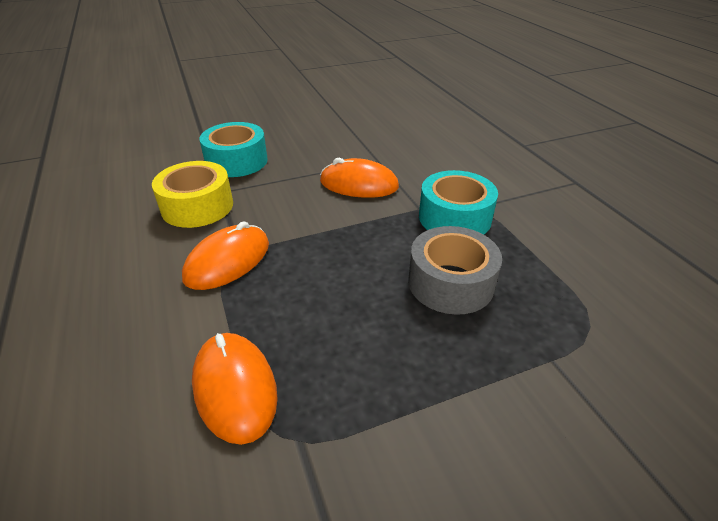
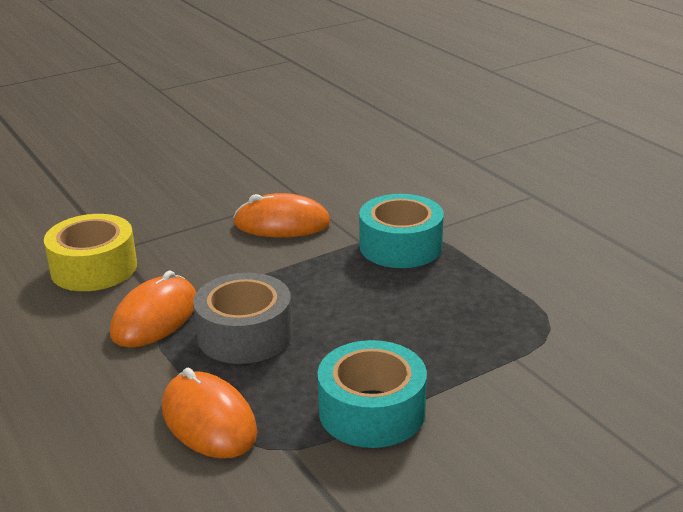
camera: 10 degrees left, 10 degrees down
(236, 161) = (121, 214): turquoise tape -> turquoise tape (372, 411)
(450, 283) = (406, 308): grey tape -> grey tape (245, 335)

